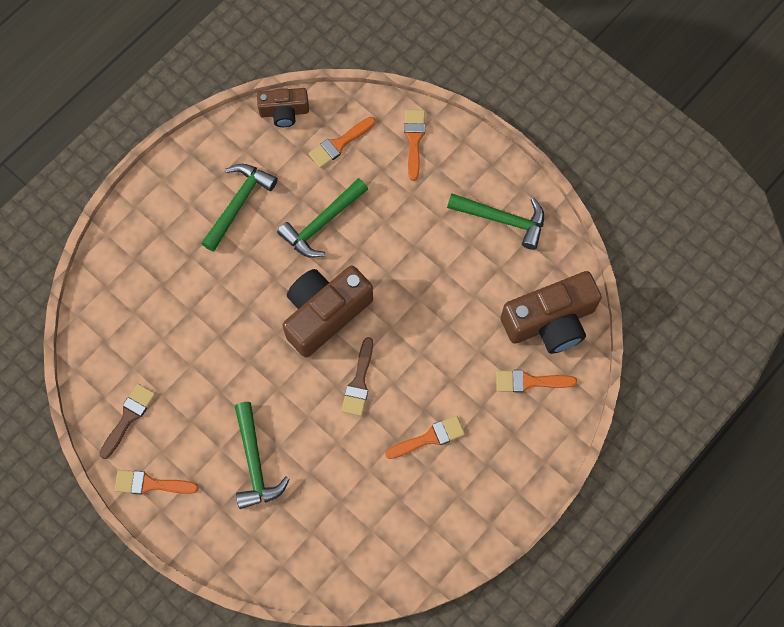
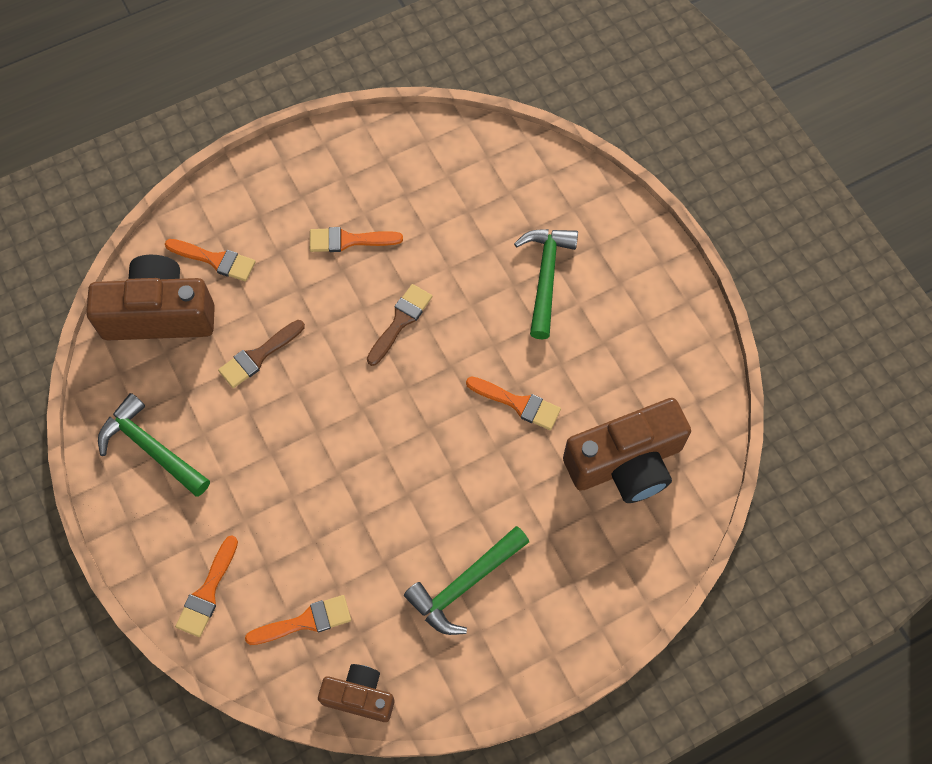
camera: 160 degrees left, 5 degrees down
(128, 417) = (673, 369): brown brush -> brown brush (258, 356)
(150, 484) = (666, 292): orange brush -> orange brush (518, 403)
(322, 223) = (369, 521): green hammer -> none
(325, 313) = (409, 409): brown camera -> brown camera (626, 462)

